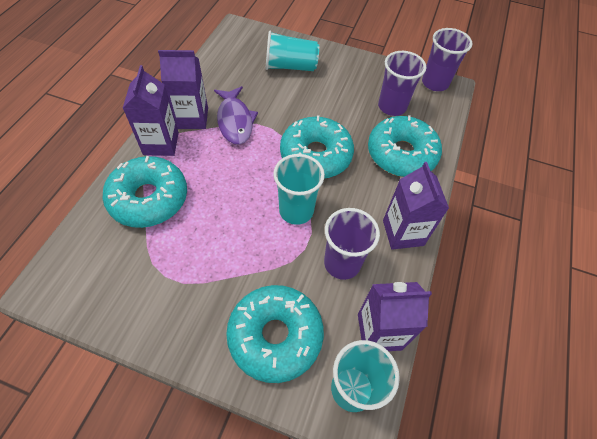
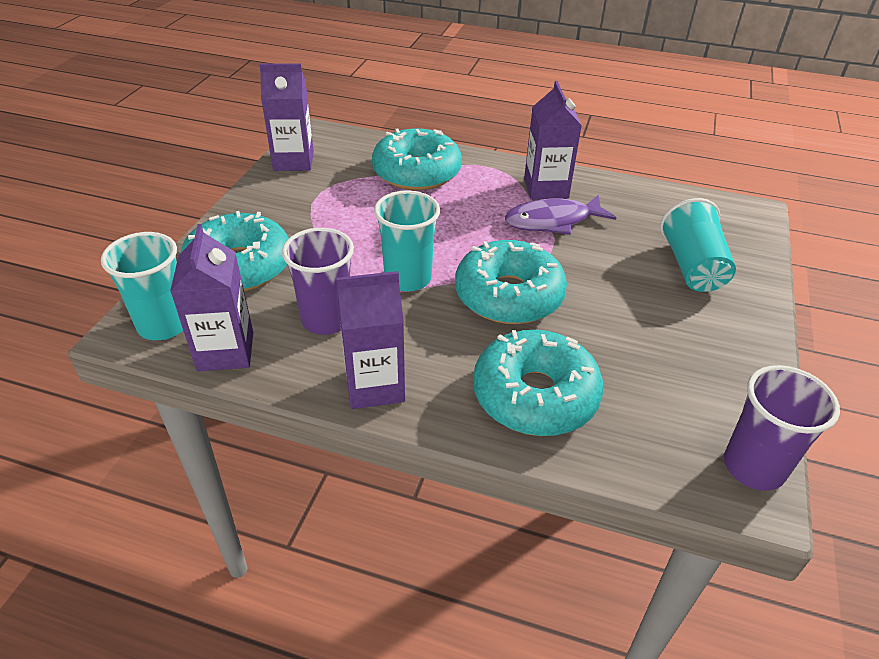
camera: 90 degrees right, 15 degrees down
(161, 143) = (497, 171): purple carton -> purple carton (293, 161)
(392, 107) = (650, 390): purple cup -> none

